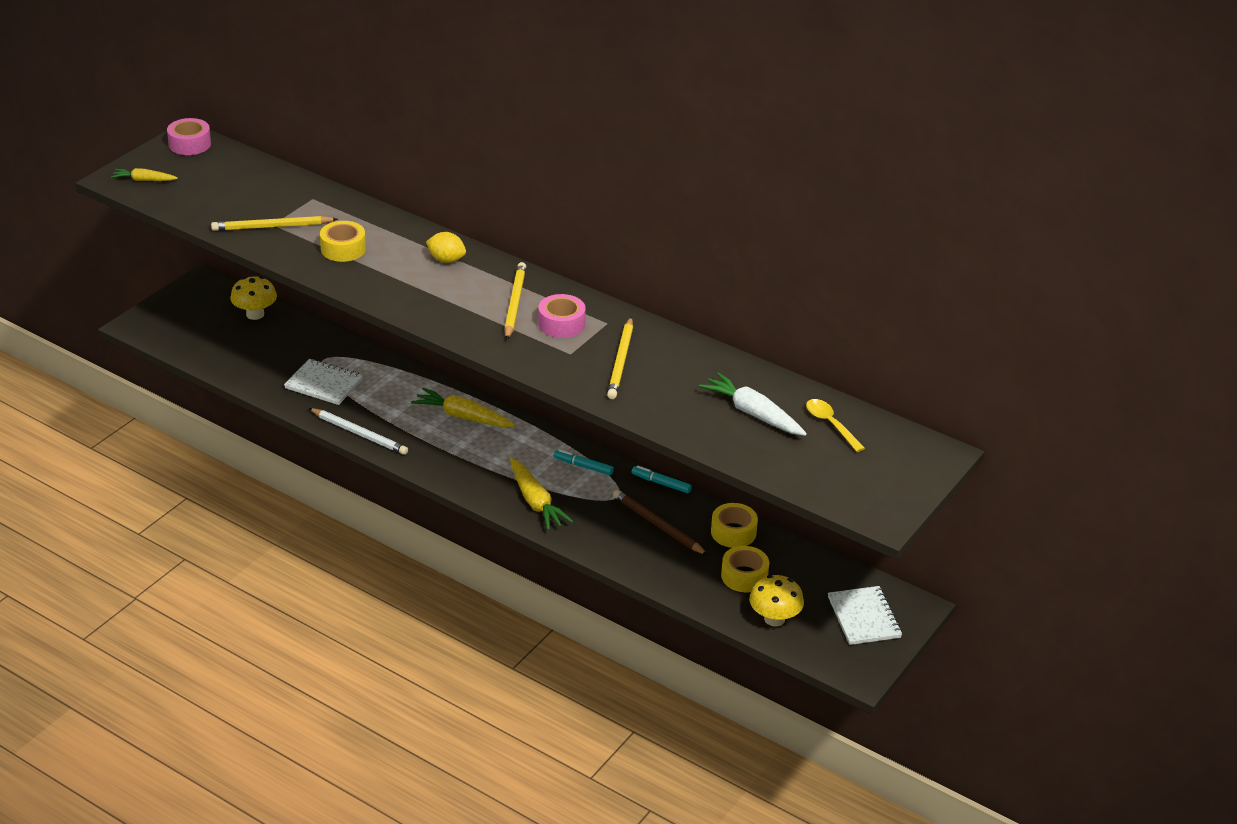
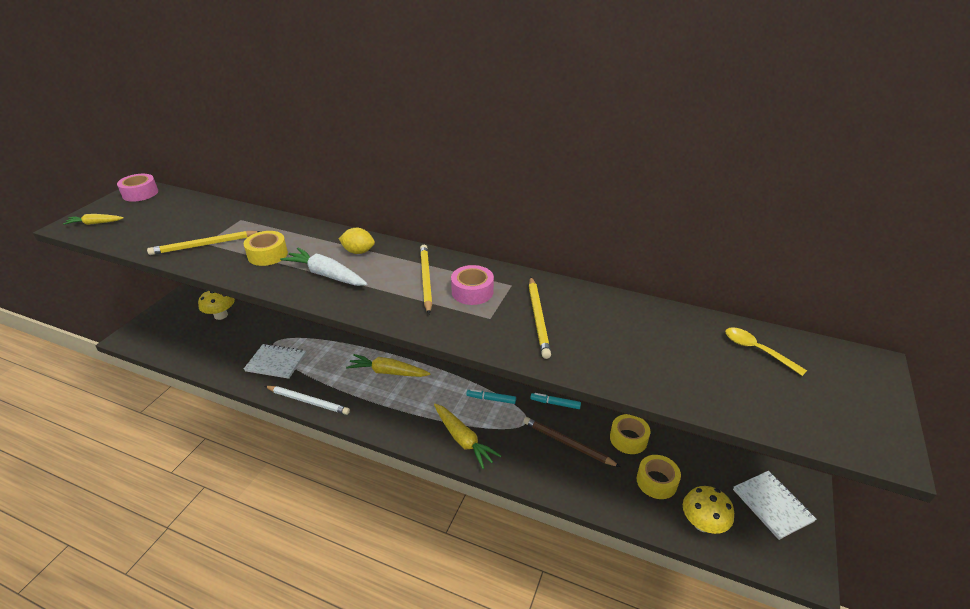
camera: 10 degrees left, 0 degrees up
(753, 413) = (682, 351): white carrot -> white carrot (326, 275)

